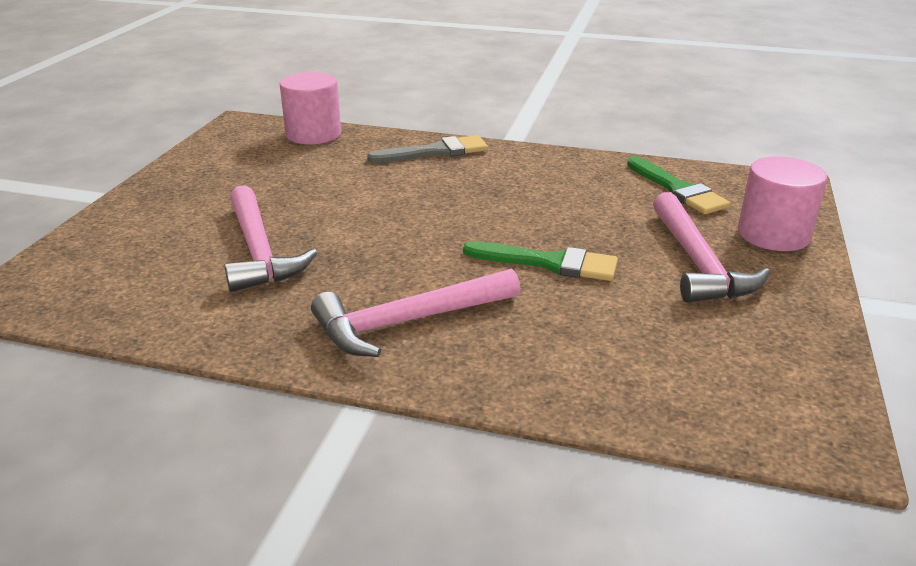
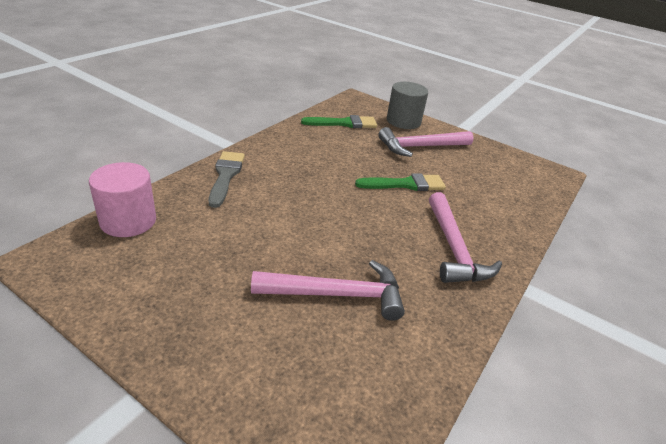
camera: 75 degrees left, 5 degrees up
(549, 263) = (405, 184): green brush -> green brush turned 45 degrees clockwise
(697, 262) = (421, 147): pink hammer -> pink hammer turned 150 degrees clockwise
(773, 234) = (403, 121): pink cylinder -> grey cylinder

